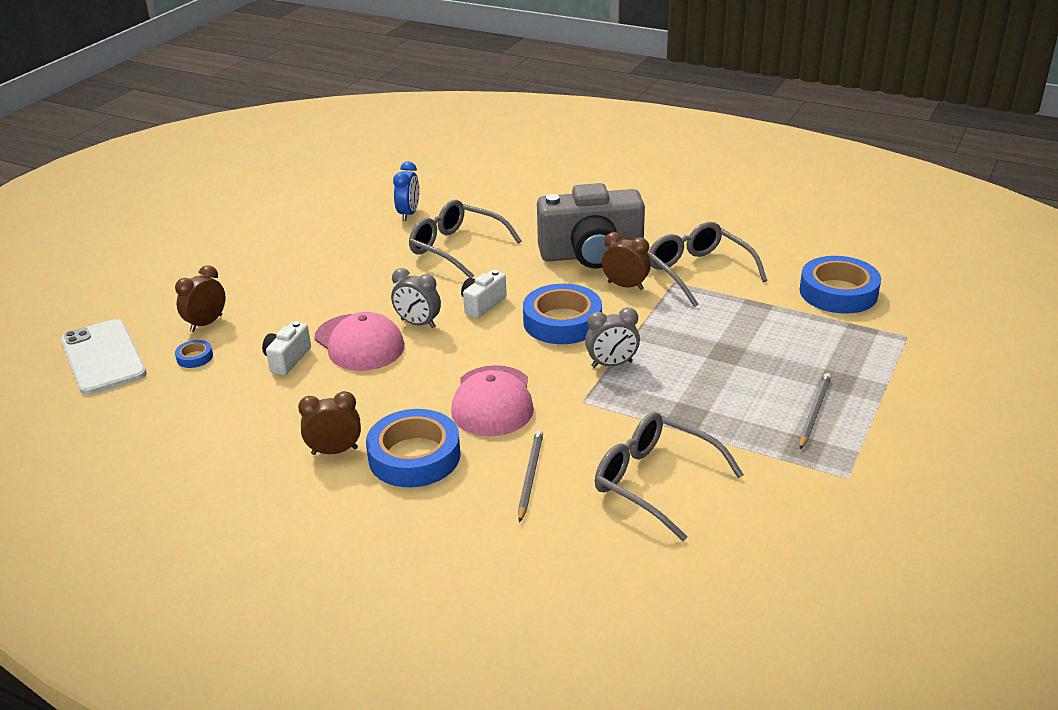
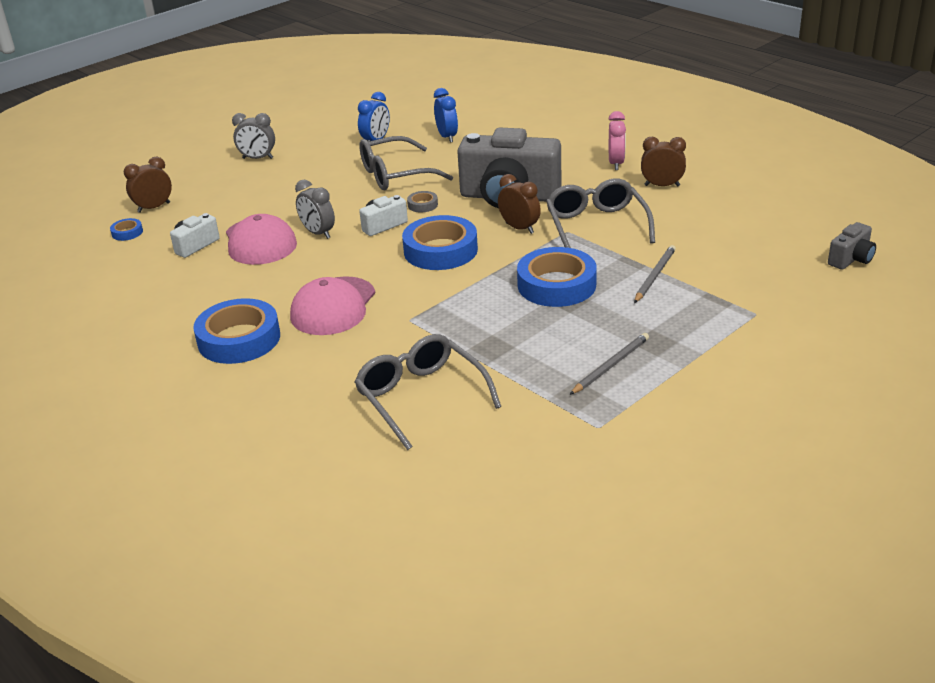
camera: 20 degrees right, 0 degrees up
(103, 357) = (61, 222): white phone -> none
(335, 451) = (181, 323): brown clock -> brown clock (662, 185)
(456, 248) = (395, 175): grey glasses -> grey glasses turned 75 degrees counterclockwise
(482, 200) = (447, 137): none -> blue clock
(508, 276) = (422, 205): none -> grey tape
(530, 476) = (320, 372): grey pencil -> grey pencil (654, 276)
(612, 364) = (457, 293): grey clock -> grey clock (257, 158)
(671, 206) = (616, 163): none -> pink clock
(838, 292) = (718, 263): blue tape -> blue tape (556, 285)
(950, 269) = (851, 259): none -> grey camera

